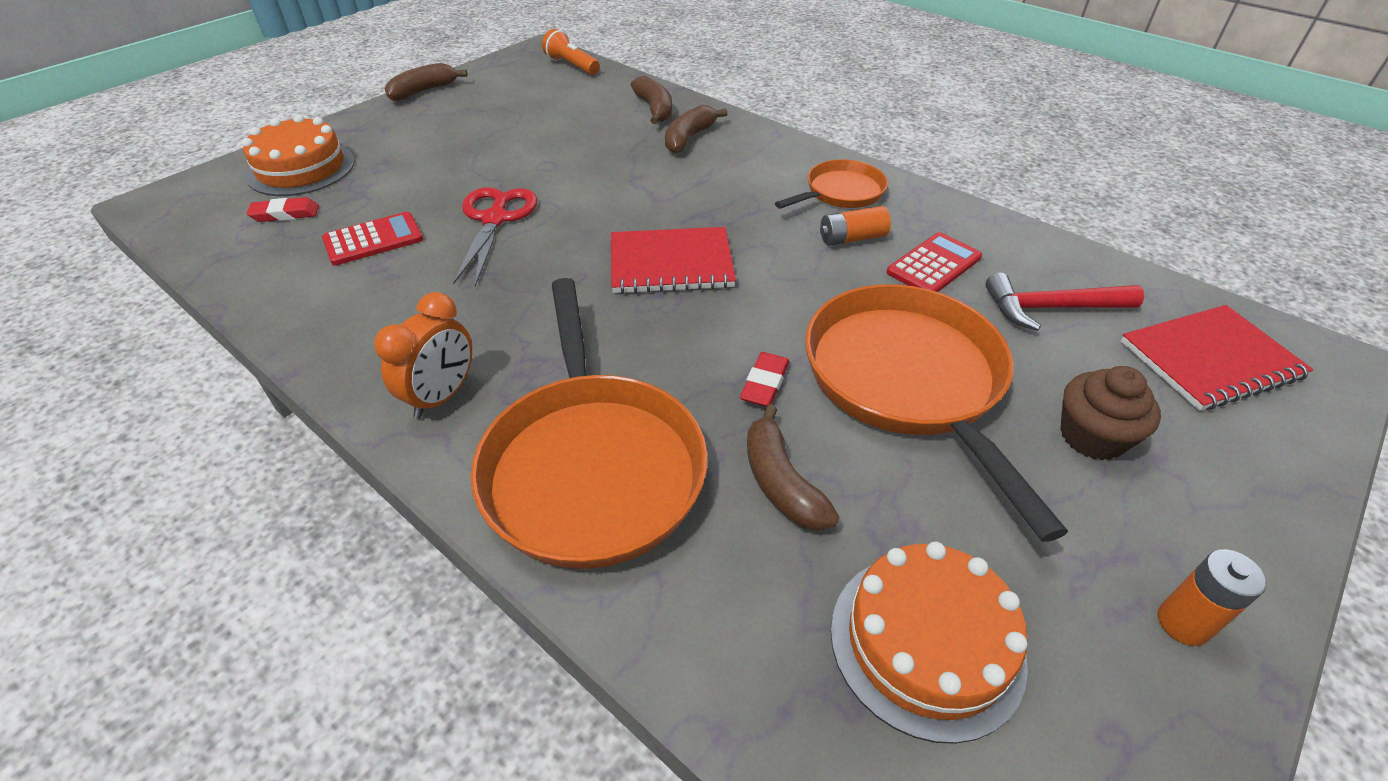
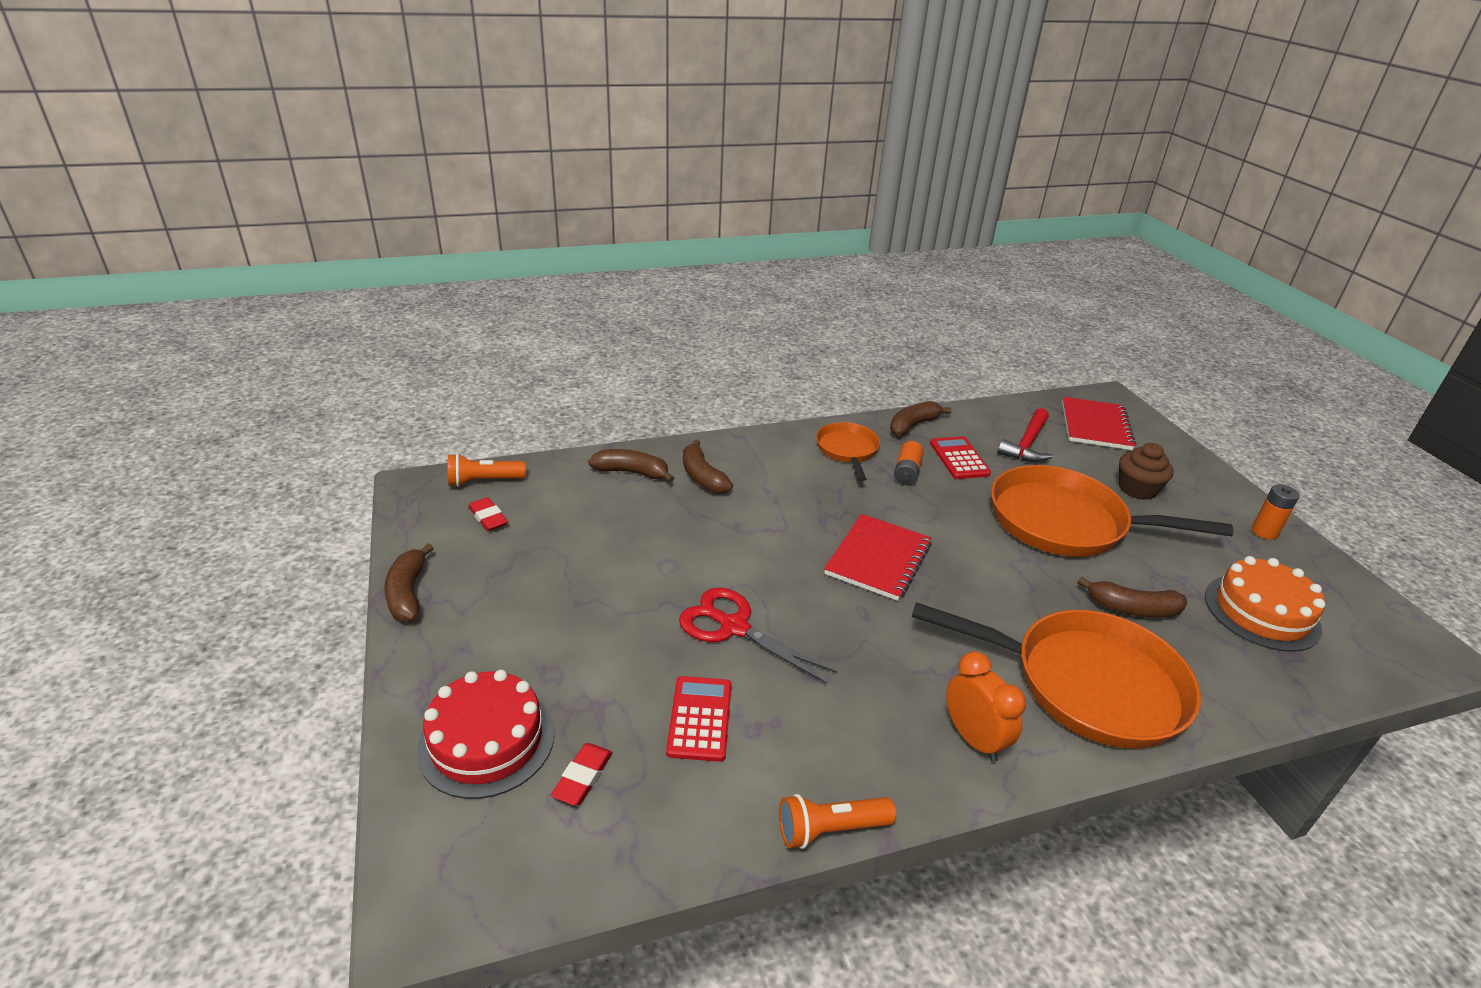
camera: 60 degrees left, 10 degrees down
(282, 340) = (830, 829): none -> orange flashlight
(301, 169) = (487, 740): orange cake -> red cake
(765, 383) = (1040, 576): red eraser -> red eraser (488, 517)
(955, 216) = (913, 425): none -> brown banana

